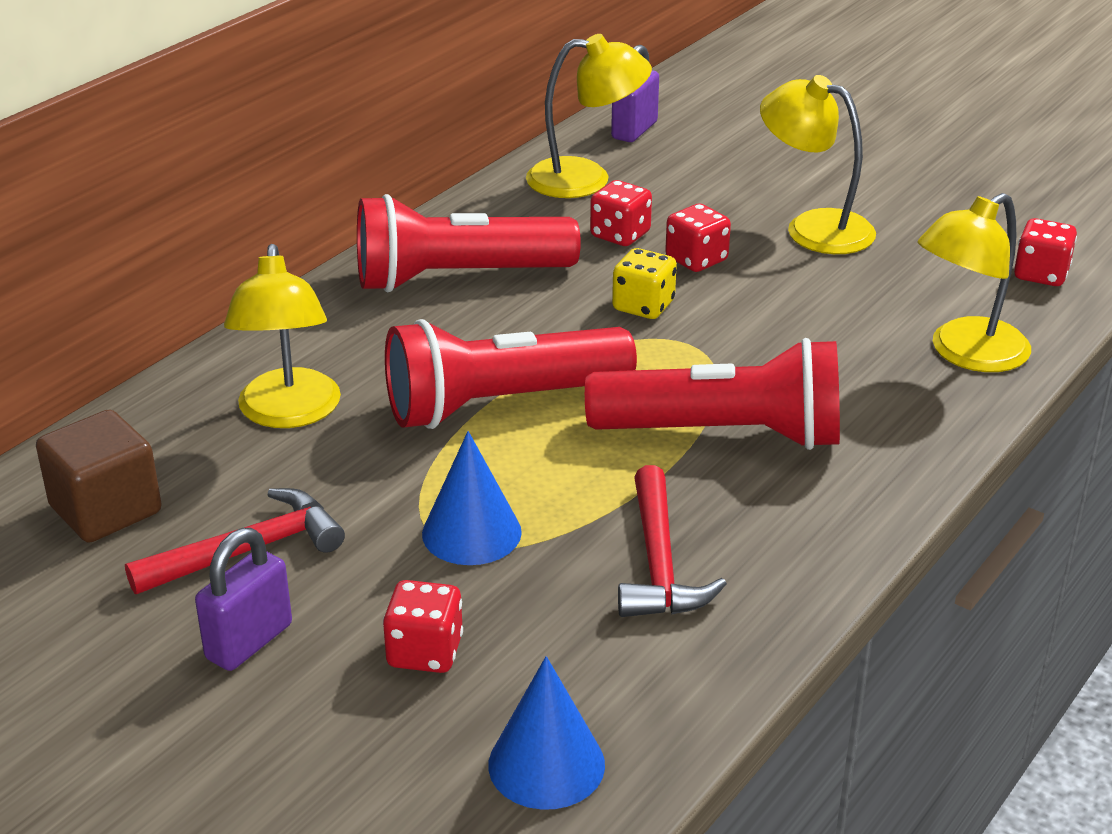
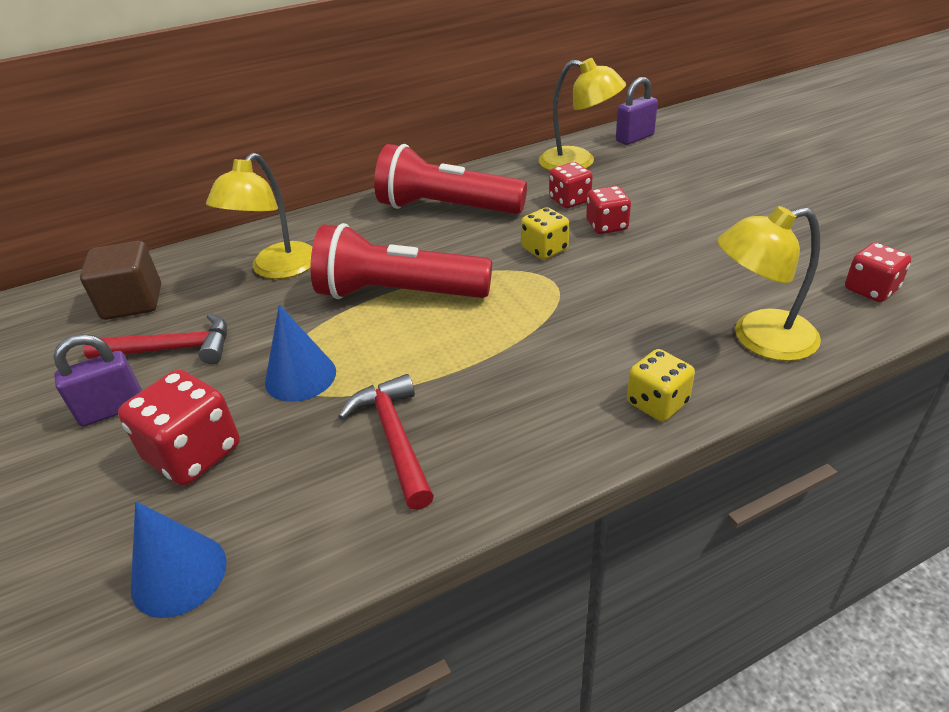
camera: 30 degrees right, 5 degrees up
(425, 652) = (194, 453): red dice -> red dice, size x1.54
(659, 563) = (394, 438): red hammer -> red hammer turned 135 degrees clockwise
(724, 434) = (523, 353): red flashlight -> none
(813, 228) = (708, 220): yellow lamp -> none
(912, 447) = (657, 403): none -> yellow dice

